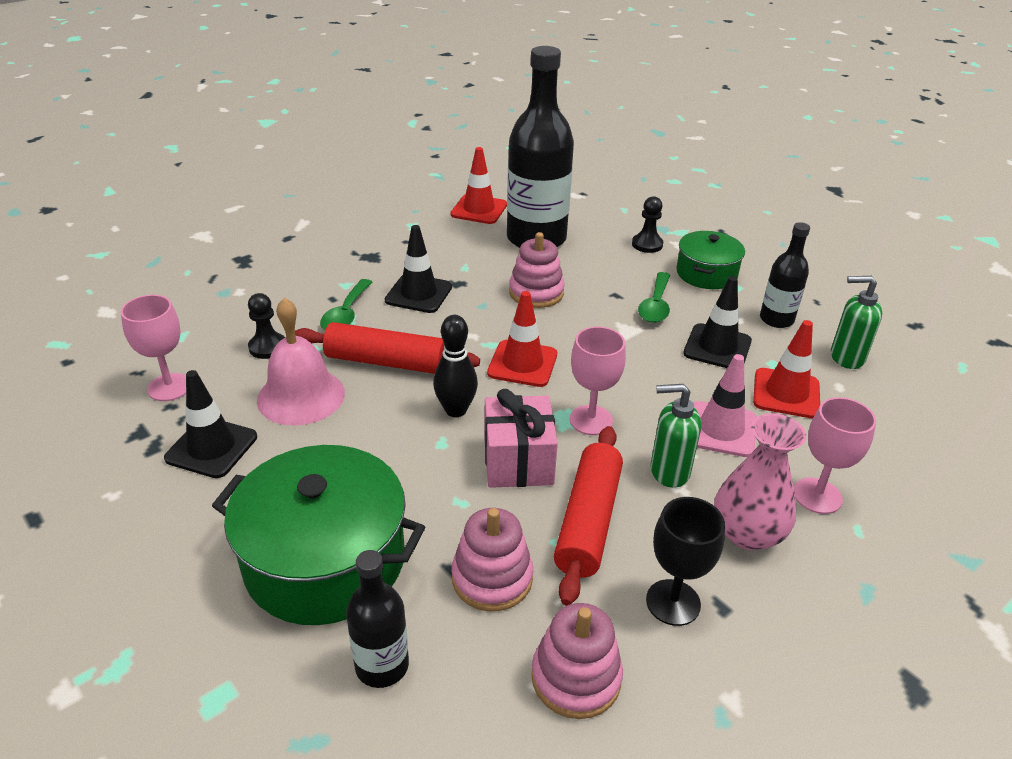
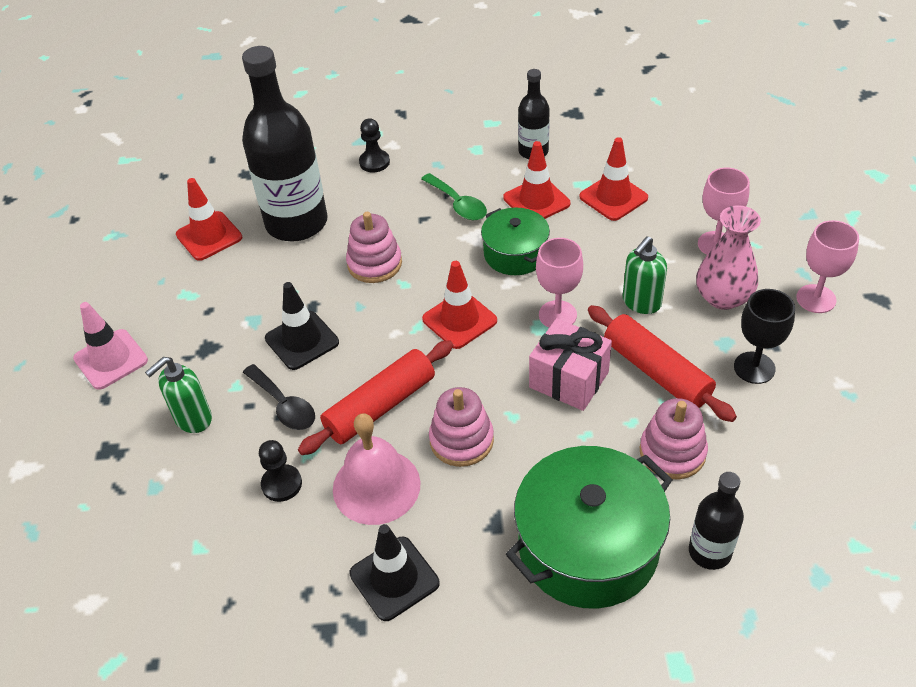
camera: 50 degrees left, 10 degrees up
(169, 387) = (277, 584): pink goblet -> pink goblet (816, 299)
(346, 314) = (284, 405): green spoon -> black spoon
(456, 410) = (481, 389): black bowling pin -> none
(576, 678) = (782, 449): pink stacking toy -> pink stacking toy (461, 440)
(706, 273) = (445, 153): green pot -> green pot (515, 254)
(717, 347) = (536, 201): black traffic cone -> red traffic cone
(721, 429) = (622, 252): pink traffic cone -> pink traffic cone (111, 359)
(846, 357) = (602, 145): green soap dispenser -> green soap dispenser (193, 419)

